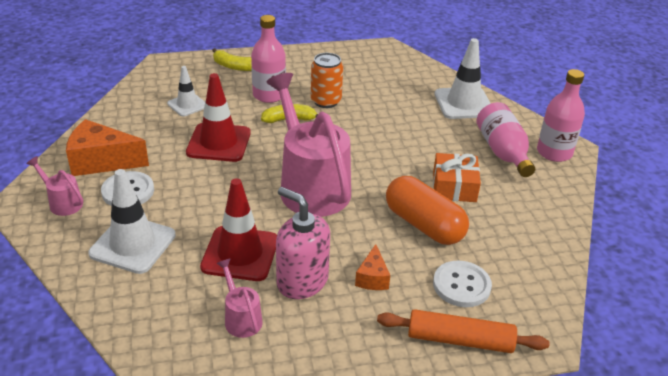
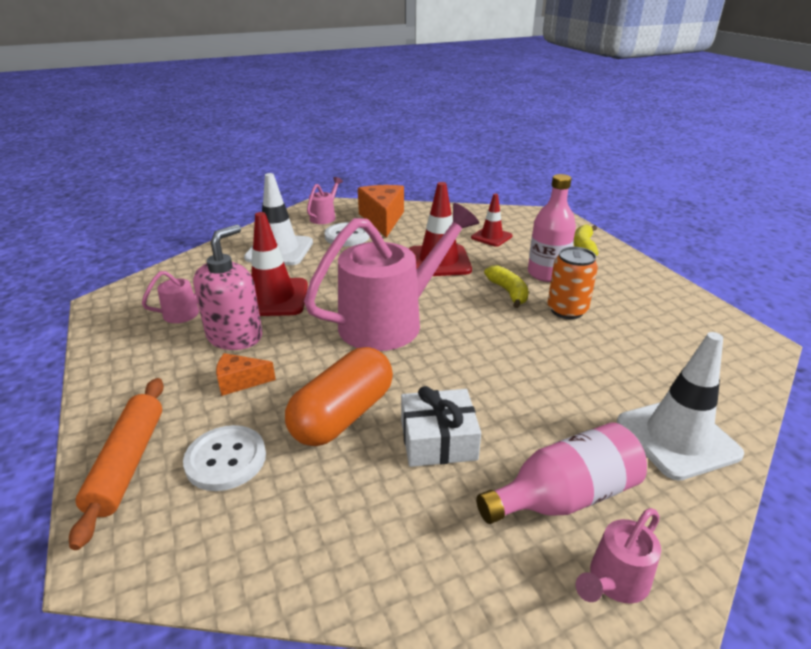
camera: 80 degrees right, 5 degrees down
(187, 105) = (491, 237): white traffic cone -> red traffic cone
(454, 186) = (438, 440): orange gift -> white gift
(554, 152) = (614, 582): pink bottle -> pink watering can

